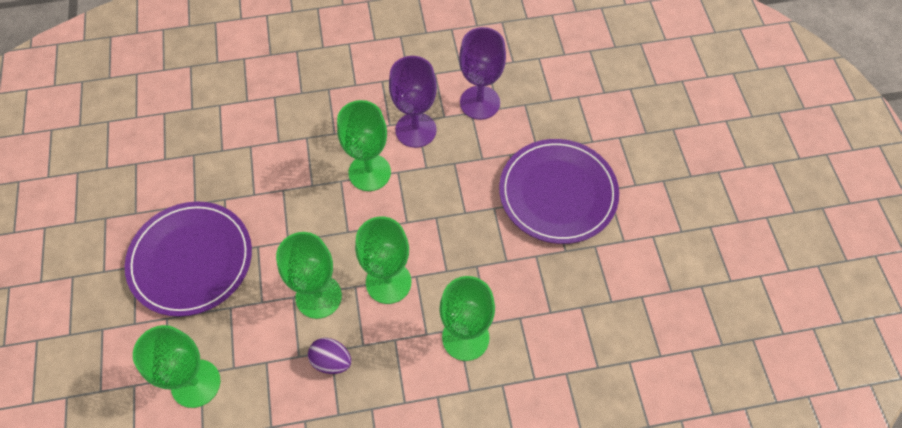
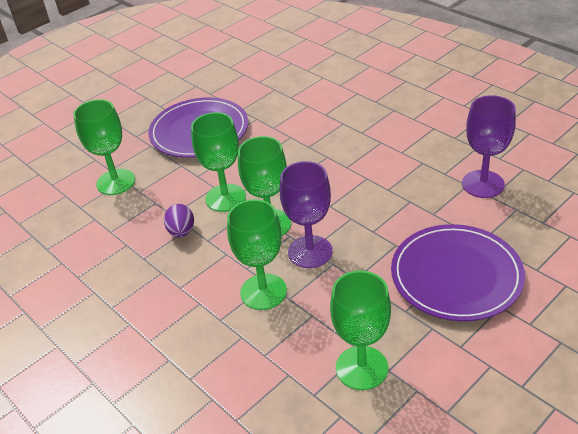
camera: 60 degrees right, 20 degrees down
(369, 172) = (349, 165): green goblet -> green goblet (361, 368)
(416, 130) = (413, 166): purple goblet -> purple goblet (310, 252)

